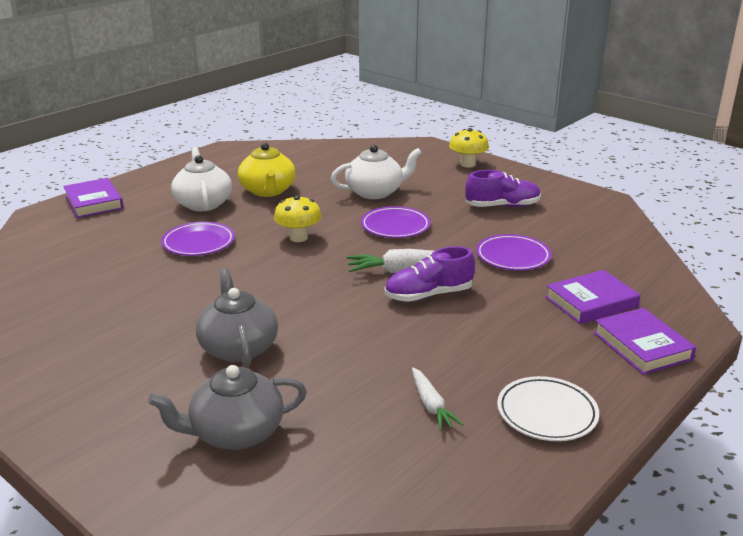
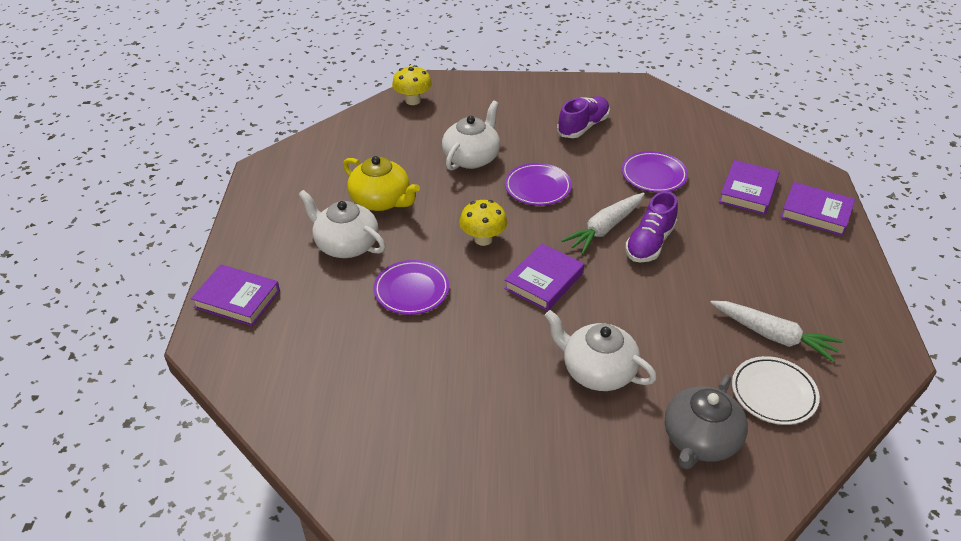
camera: 40 degrees left, 15 degrees up
(238, 347) = (597, 371): grey teapot -> white teapot
(299, 279) = (544, 281): none -> purple book
(431, 405) = (773, 336): white carrot -> white carrot, size x1.59
(467, 164) = (499, 91): yellow mushroom -> yellow mushroom (413, 100)
(547, 413) = (835, 299): white plate -> white plate (773, 393)

